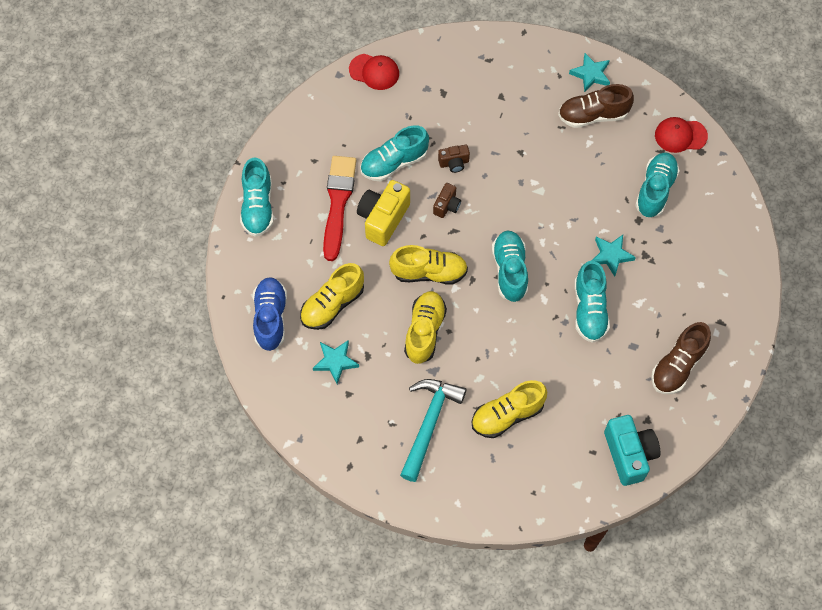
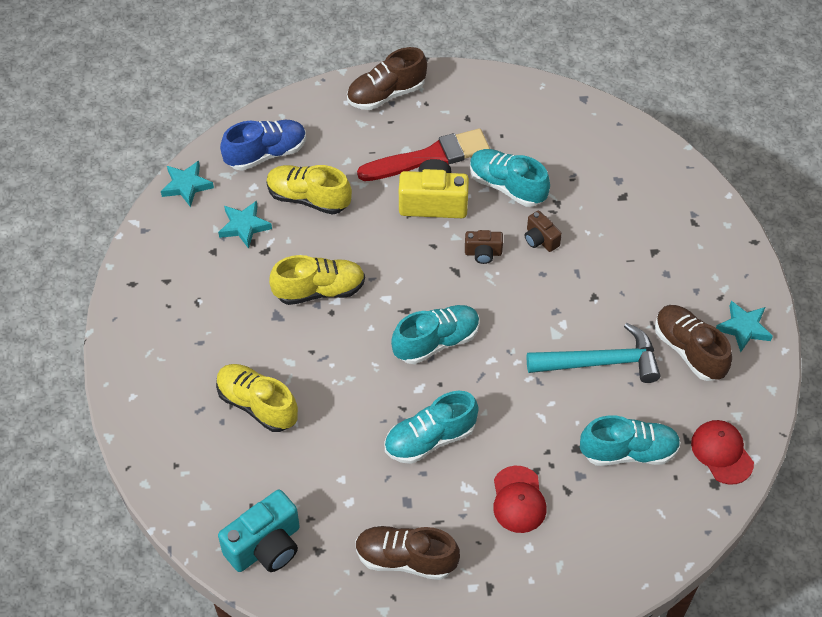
camera: 65 degrees right, 10 degrees down
(258, 206) = (386, 94): turquoise shoe -> brown shoe
(374, 72) = (607, 126): red cap -> red cap (518, 500)
(429, 272) = (392, 267): yellow shoe -> none
(429, 423) = (213, 335): turquoise hammer -> turquoise hammer (601, 362)
(611, 255) = (513, 436): turquoise star -> turquoise star (186, 185)

